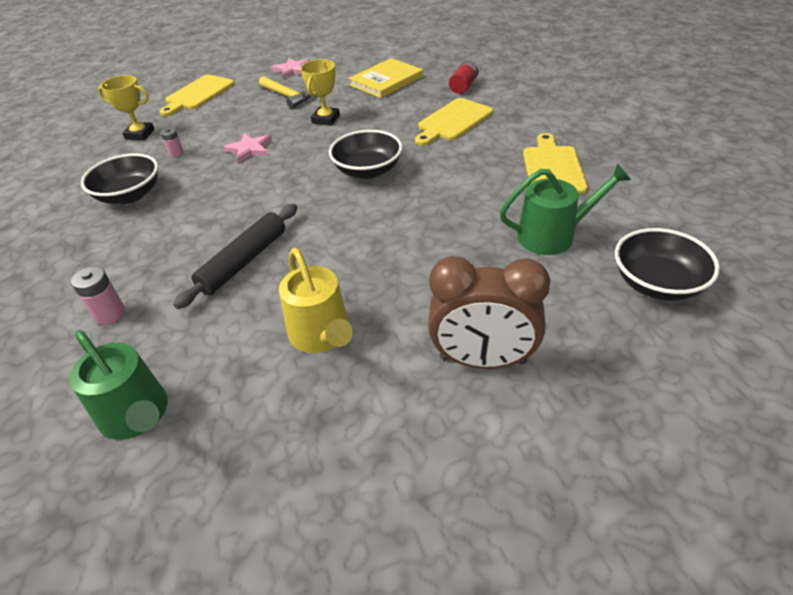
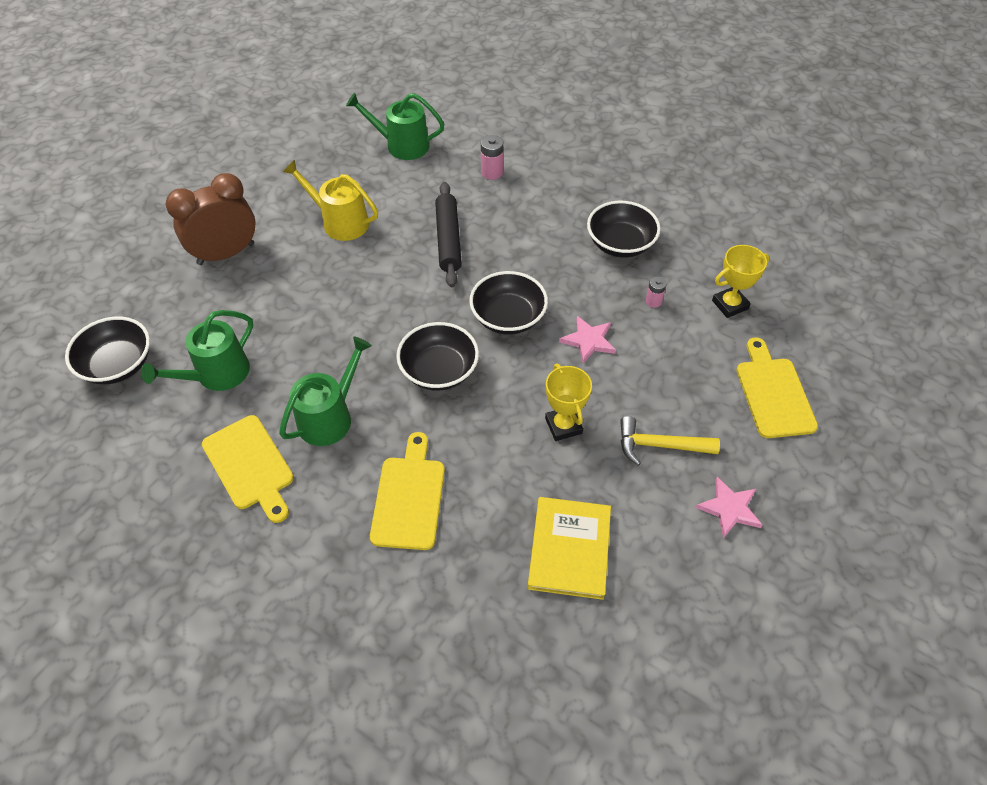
camera: 140 degrees right, 10 degrees up
(280, 182) = (508, 317): none -> black bowl
(463, 86) = (450, 591): red battery -> none
(473, 173) = (329, 417): none -> green watering can

